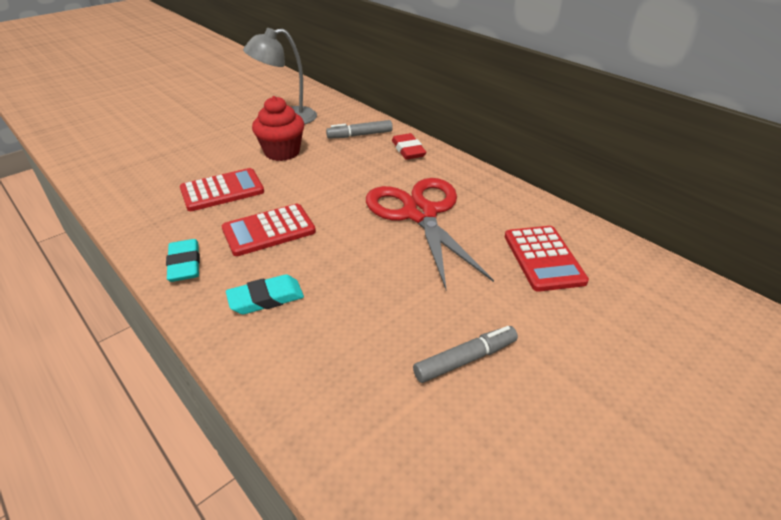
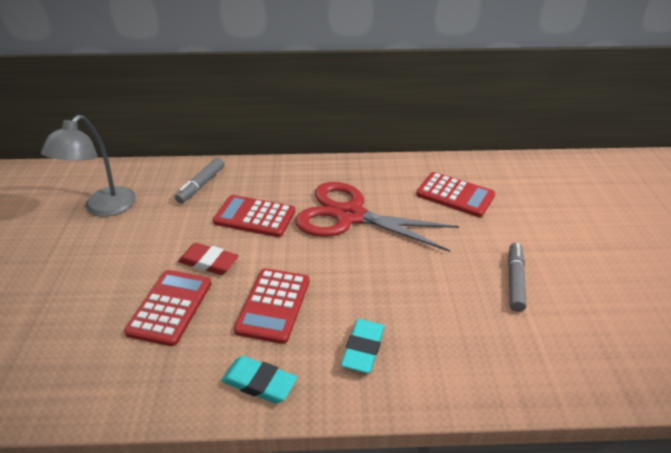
camera: 50 degrees left, 0 degrees up
(282, 152) = (160, 240): red cupcake -> none
(355, 173) = (254, 217): none -> red calculator
(408, 150) = (260, 175): red eraser -> red eraser (209, 262)

